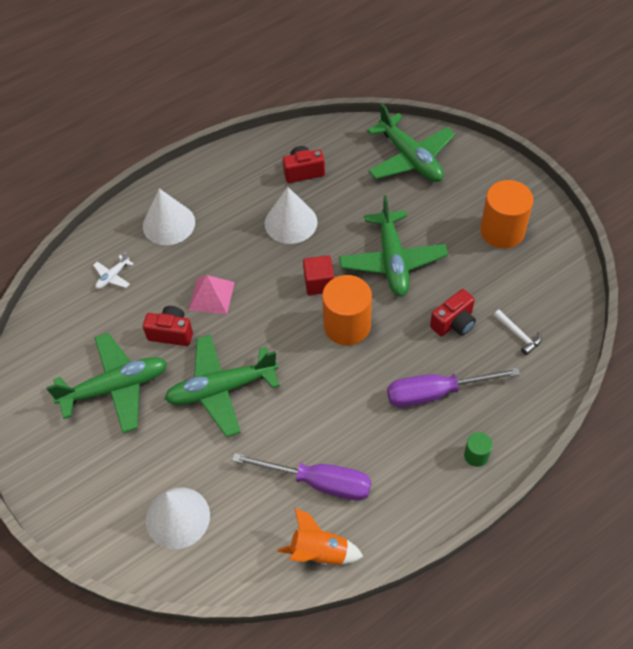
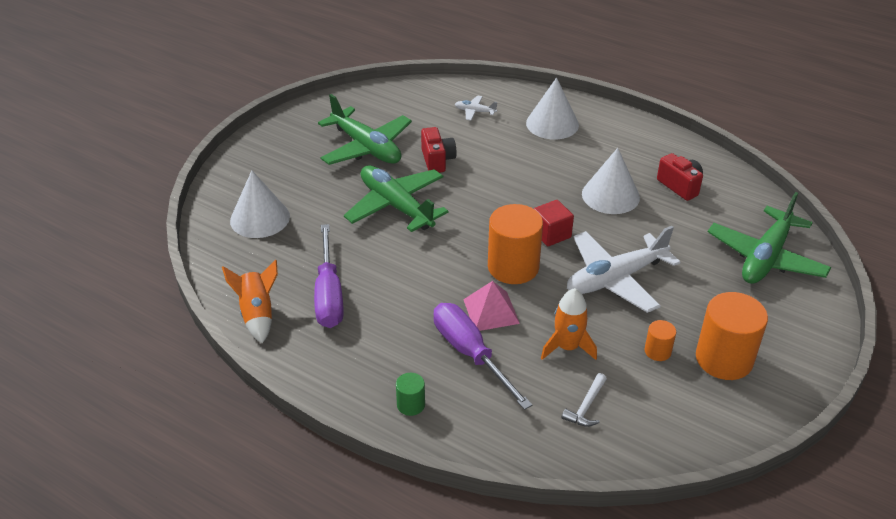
camera: 65 degrees right, 15 degrees down
(211, 296) = (491, 171): pink pyramid -> pink pyramid (491, 311)
(392, 261) = (616, 279): green plane -> white plane
(454, 323) = (567, 347): red camera -> orange rocket
(480, 267) = (657, 351): none -> orange cylinder

